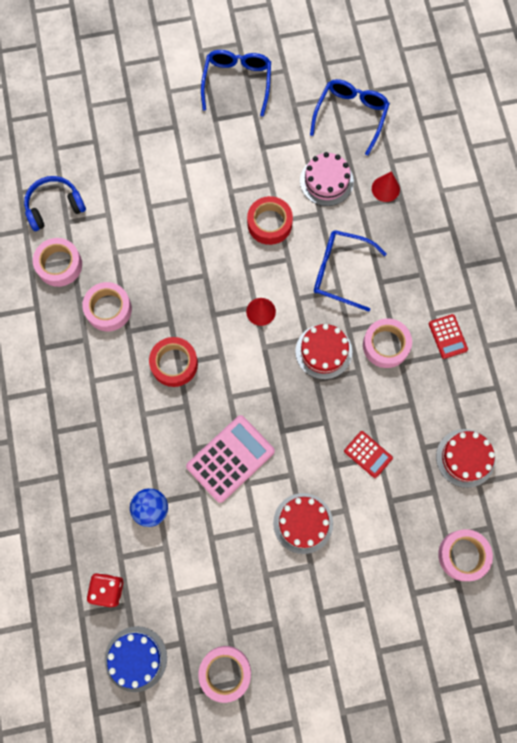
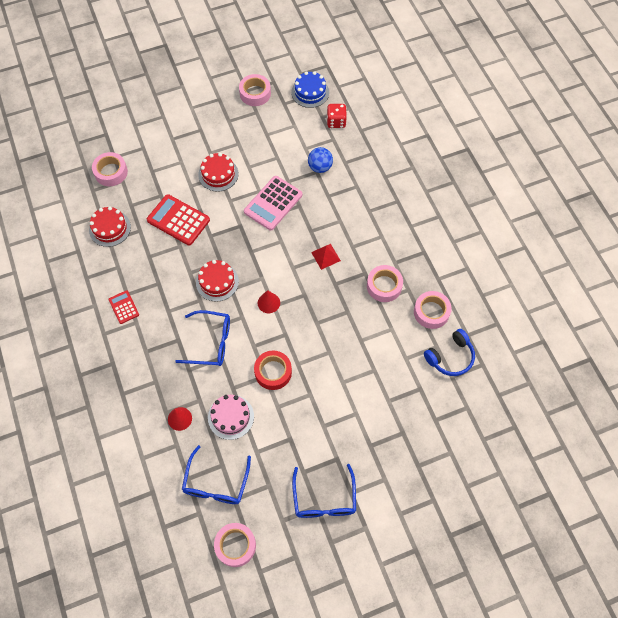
camera: 170 degrees right, 10 degrees down
(174, 364) = (325, 256): red tape -> red pyramid
(368, 454) = (178, 220): red calculator -> red calculator, size x1.83
(386, 345) = (171, 293): pink tape -> pink tape (235, 545)

